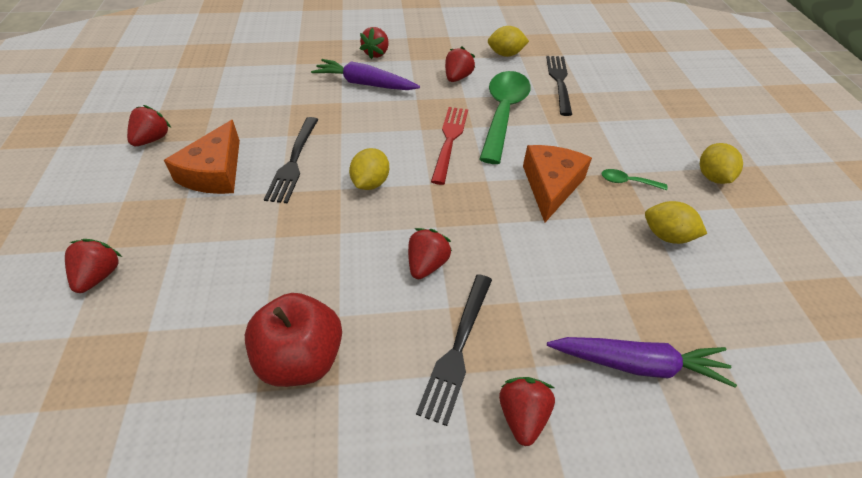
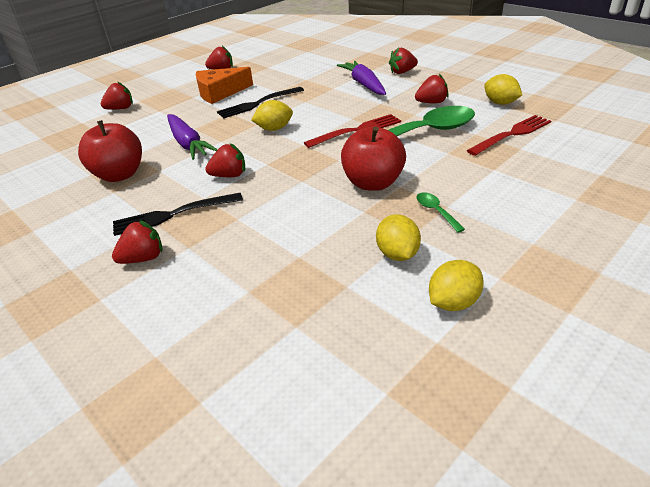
camera: 55 degrees right, 10 degrees down
(551, 186) = (373, 183): orange cheese -> red apple
(559, 82) = (511, 134): black fork -> red fork
(637, 364) = (234, 289): purple carrot -> purple carrot (188, 143)
(712, 177) = (525, 251): yellow lemon -> yellow lemon (453, 302)

